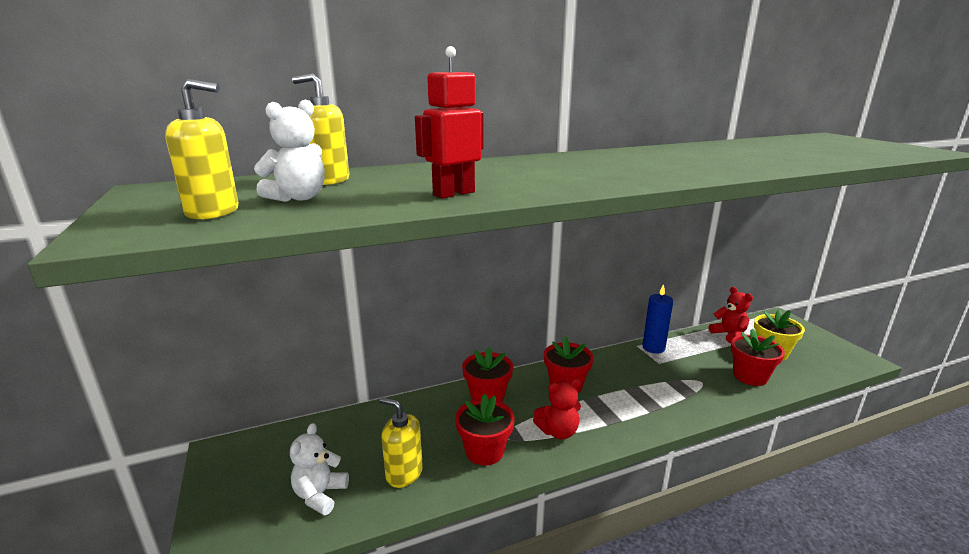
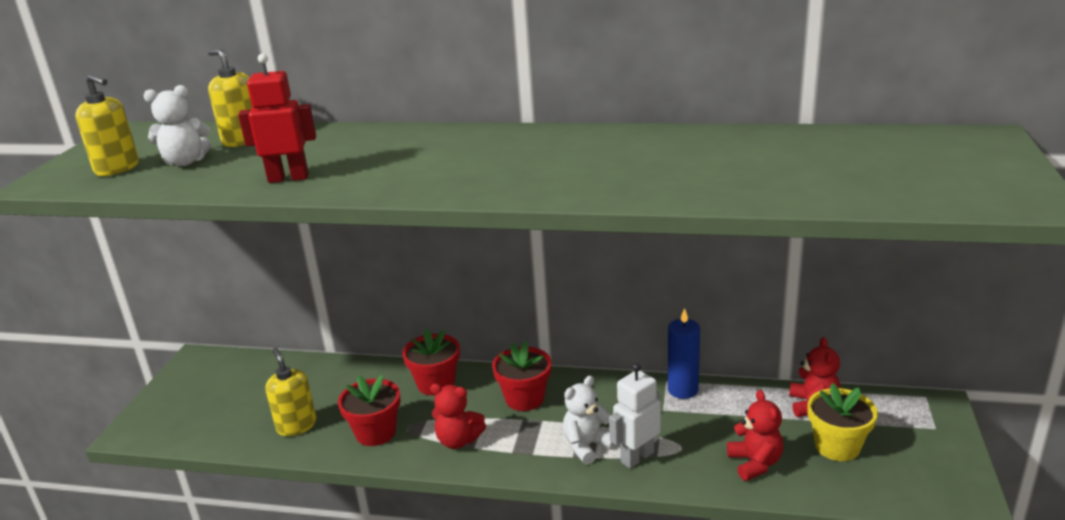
camera: 35 degrees right, 5 degrees up
(320, 495) = (226, 418): white teddy bear -> white teddy bear (587, 446)
(686, 397) = (637, 457): none -> white robot
(750, 376) = (755, 463): red flower pot -> red teddy bear

